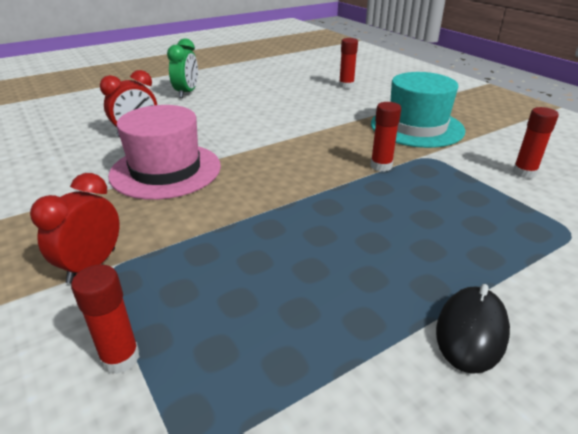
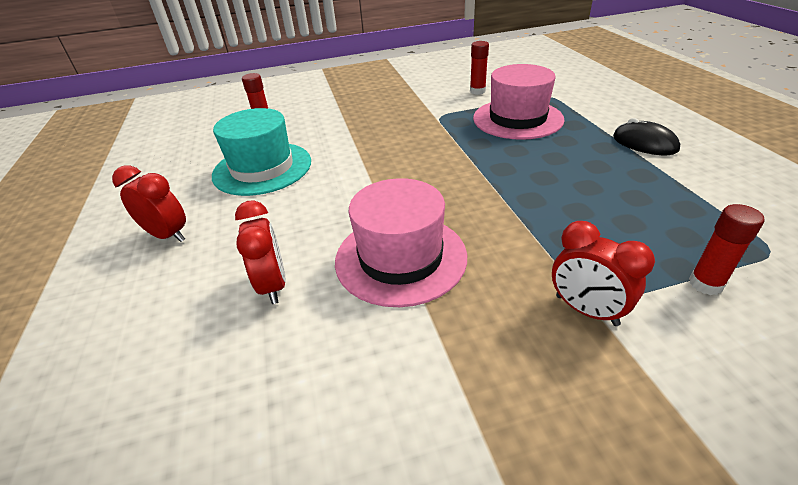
camera: 70 degrees left, 5 degrees up
(187, 93) = (168, 235): green clock -> red clock
(381, 166) = (446, 136): red glue stick -> none
(416, 127) = (385, 110): turquoise hat -> turquoise hat (262, 168)
(464, 208) = (517, 119): none -> pink hat

